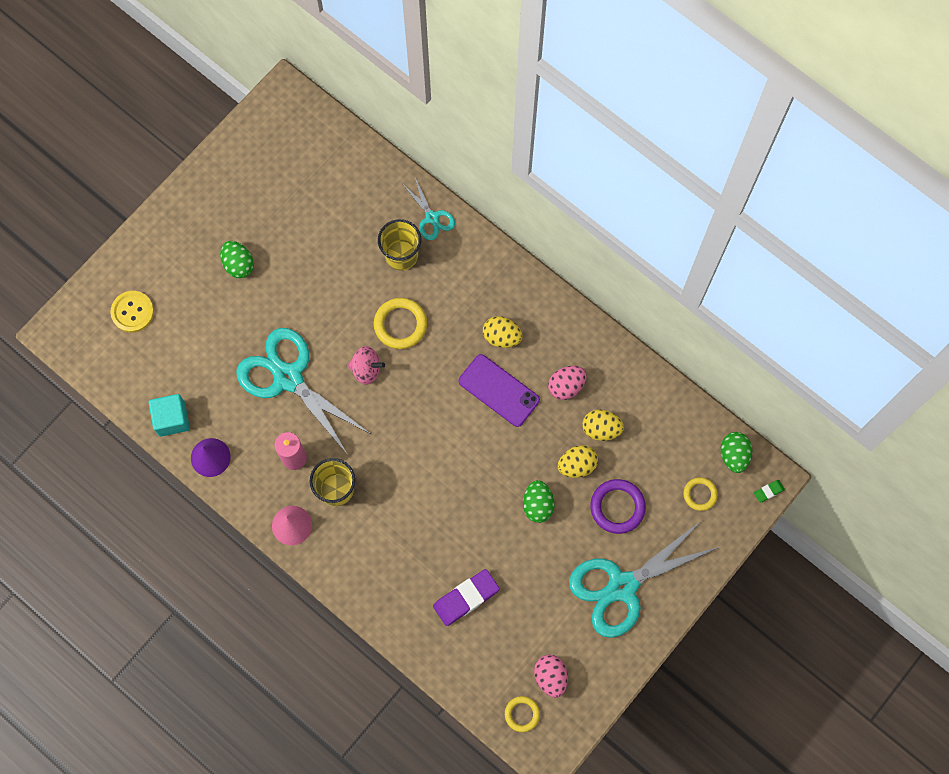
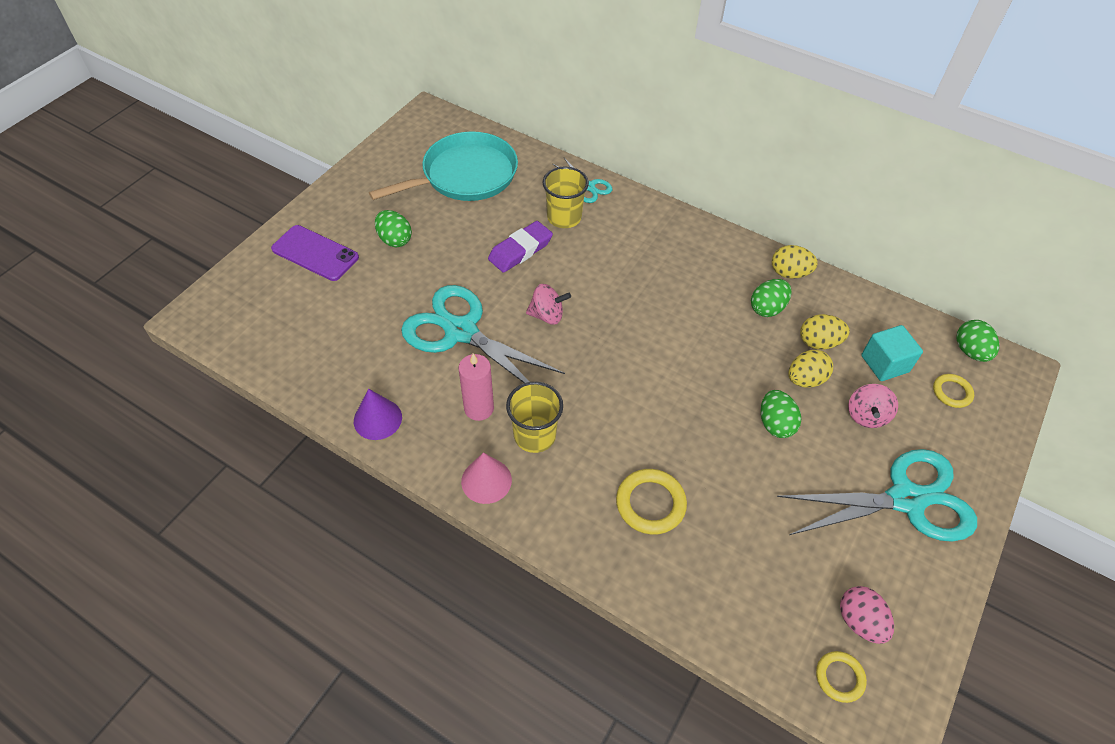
camera: 10 degrees left, 20 degrees down
(132, 312) = (280, 290): yellow button -> none
(172, 419) = (329, 385): turquoise cube -> turquoise cube (884, 364)
(313, 189) = (465, 175): none -> turquoise pan
(400, 324) = (576, 273): yellow ring -> yellow ring (650, 504)
(466, 598) = (721, 537): purple eraser -> purple eraser (520, 250)
(499, 390) = (696, 319): purple phone -> purple phone (315, 253)
(502, 337) = (685, 273): yellow egg -> yellow egg (789, 273)
(566, 386) = (767, 308): pink egg -> green egg
(617, 507) = (866, 415): purple ring -> pink spinning top
(622, 586) = (906, 499): turquoise scissors -> turquoise scissors turned 150 degrees counterclockwise
(768, 491) = (1024, 381): green eraser -> none

